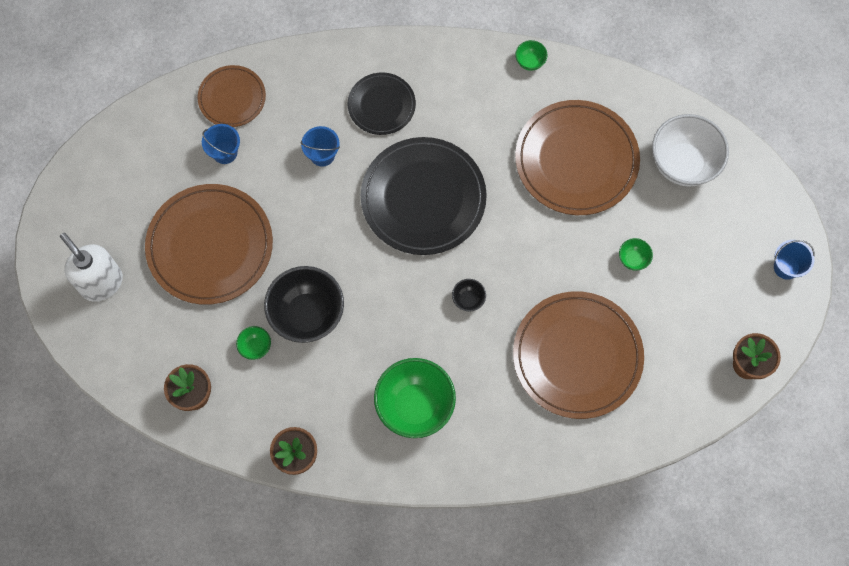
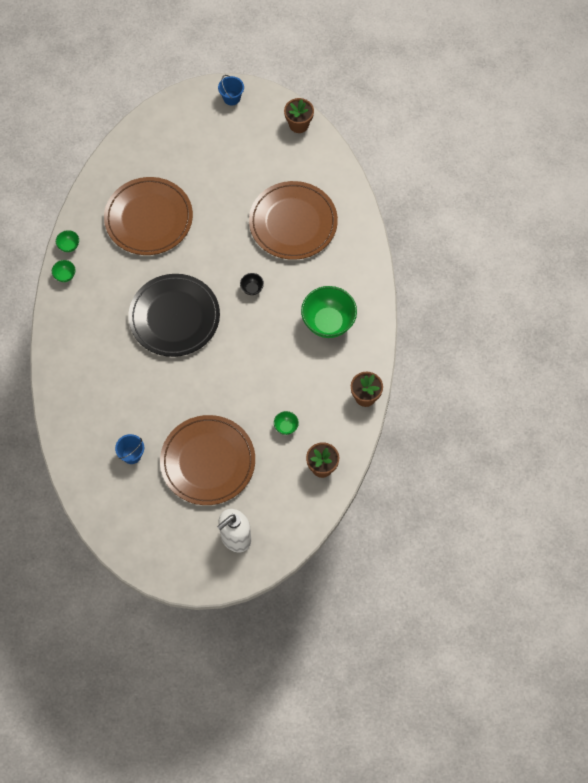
camera: 90 degrees left, 5 degrees down
(232, 98) = (86, 451): brown plate -> none
(307, 314) = (262, 393): black bowl -> none
(322, 154) = (137, 386): blue bucket -> none
(381, 105) = (98, 345): black plate -> none
(633, 259) = (224, 186): green bowl -> green bowl (65, 276)
(683, 164) = (154, 153): white bowl -> none

